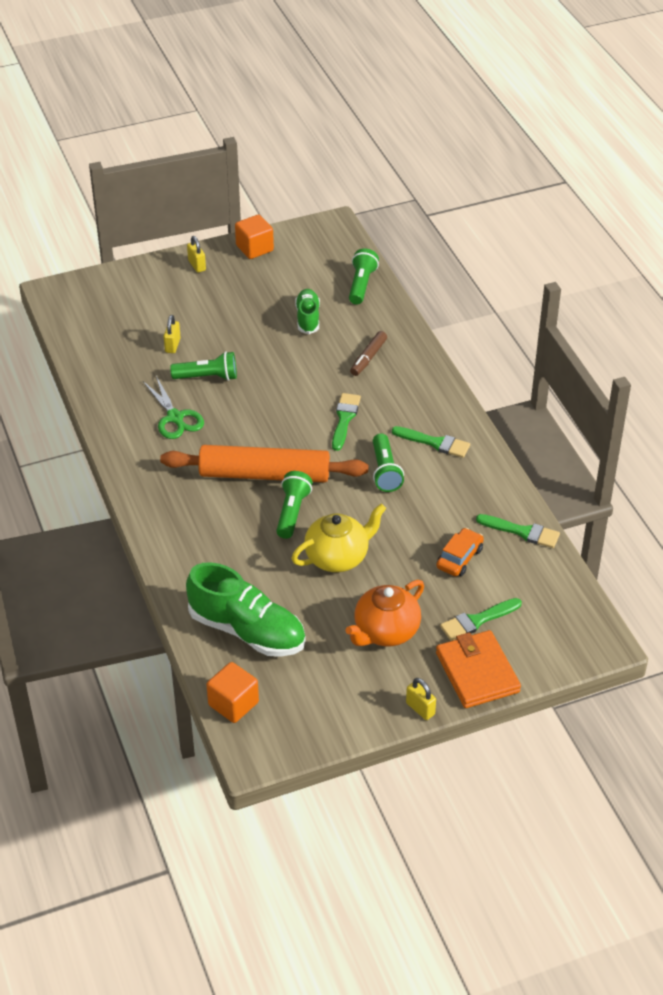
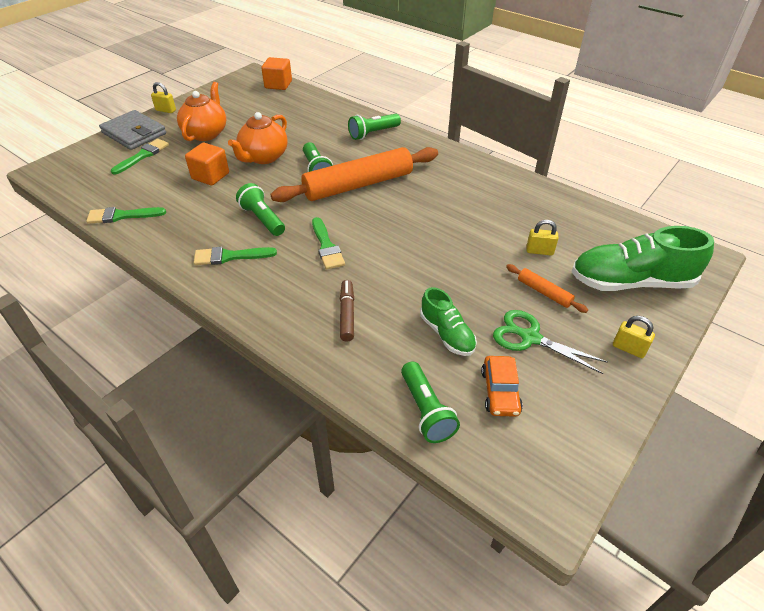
camera: 150 degrees right, 0 degrees up
(172, 345) = (539, 251): yellow padlock -> yellow padlock turned 60 degrees counterclockwise
(175, 417) = (466, 197): green scissors -> green scissors (530, 338)
(208, 316) = (544, 292): none -> orange rolling pin
(208, 377) = (477, 236): green flashlight -> green flashlight (373, 133)
(247, 630) = (295, 110): green shoe -> green shoe (631, 282)
(254, 248) = (600, 406): orange cube -> orange cube (210, 176)
(338, 557) = (263, 157): yellow teapot -> orange teapot
(459, 558) = (170, 184): orange car -> orange car (500, 392)
(477, 672) = (134, 133): orange wallet -> grey wallet

